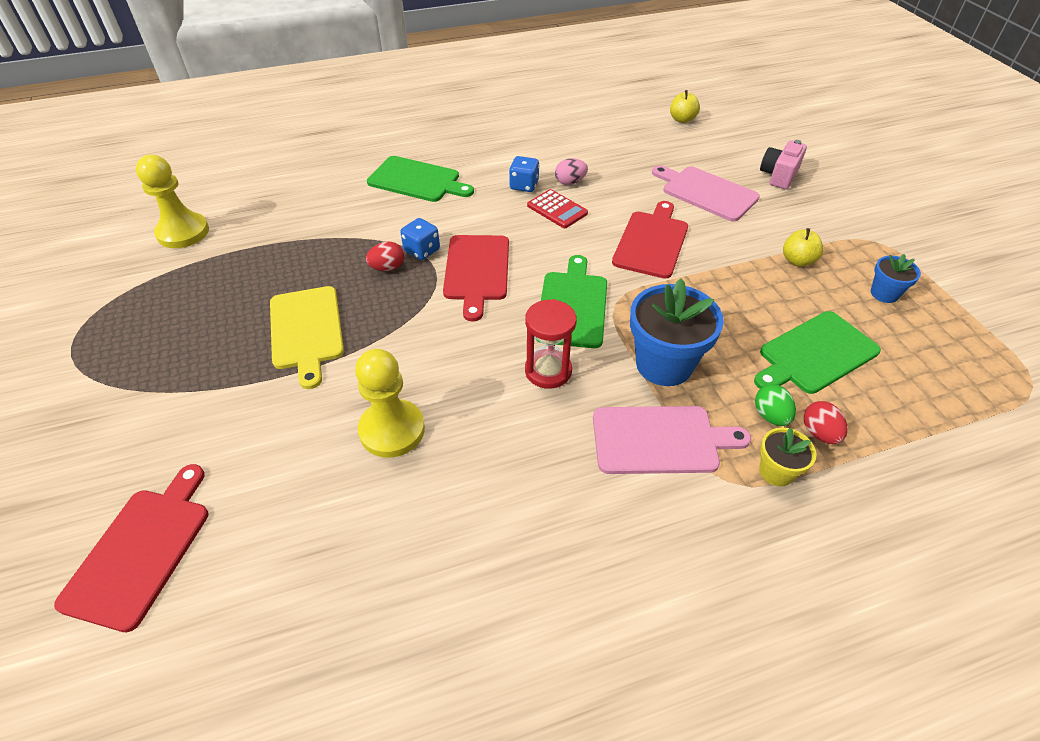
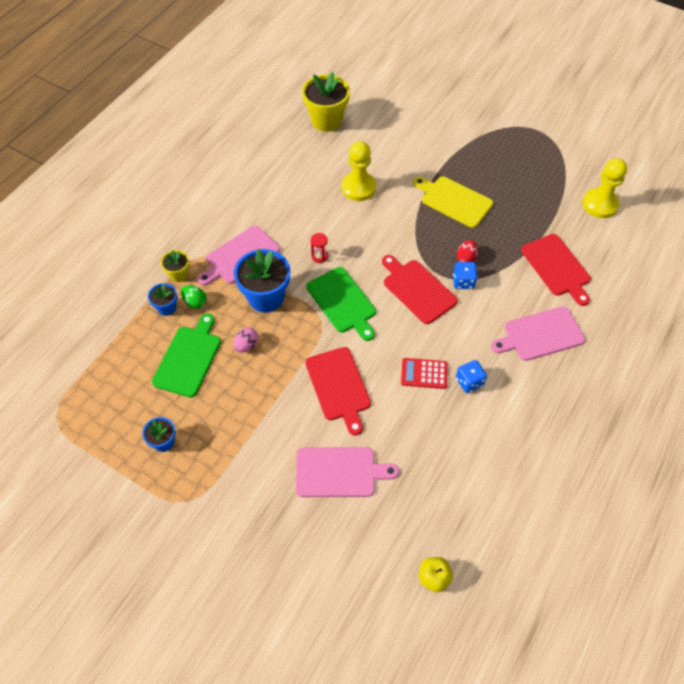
camera: 140 degrees right, 10 degrees up
(141, 550) = (392, 103): red cutting board -> red cutting board (557, 267)
(283, 606) = (326, 120): none -> yellow flower pot
(417, 180) = (540, 334): green cutting board -> pink cutting board
(548, 371) = (319, 256): red hourglass -> red hourglass, size x0.58
(570, 182) = (443, 409): pink egg -> pink egg (246, 345)
(779, 176) = (297, 542): pink camera -> none
(797, 261) = (233, 436): yellow apple -> none
(819, 433) = (167, 308): red egg -> blue flower pot

